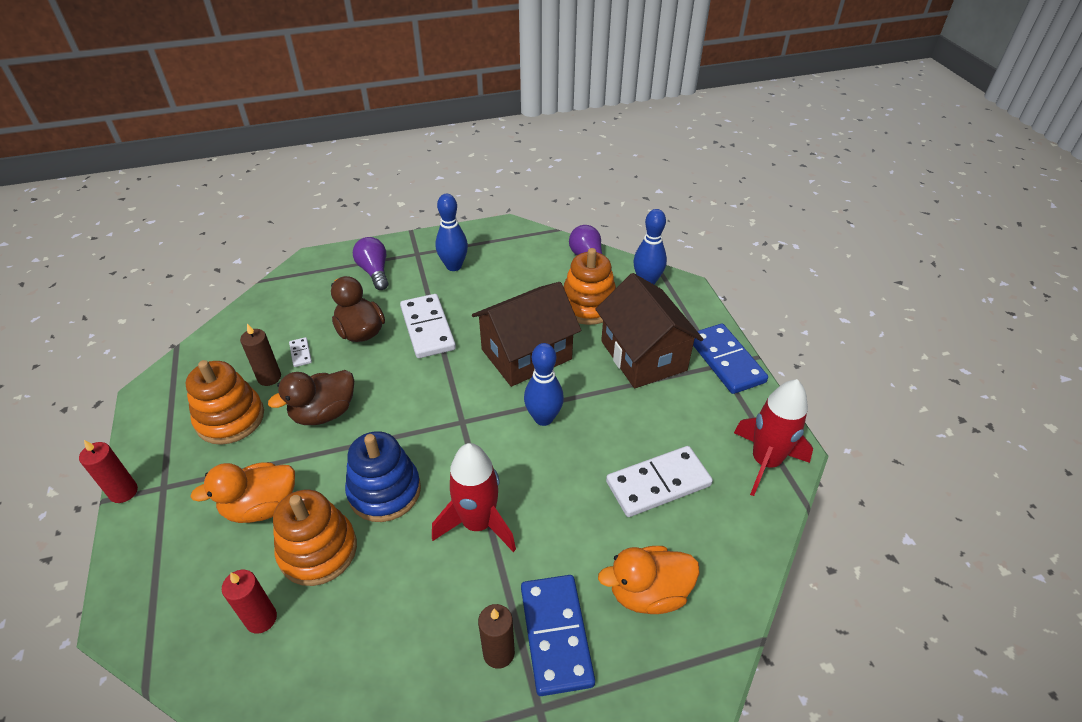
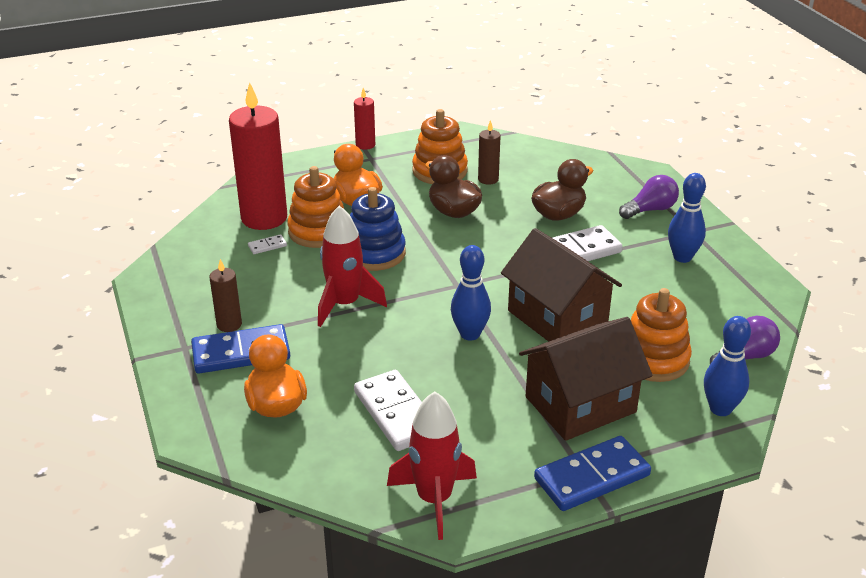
camera: 85 degrees right, 10 degrees down
(261, 619) = (264, 218): red candle -> red candle, size x2.11
(300, 353) = (521, 189): white domino -> white domino (267, 246)

